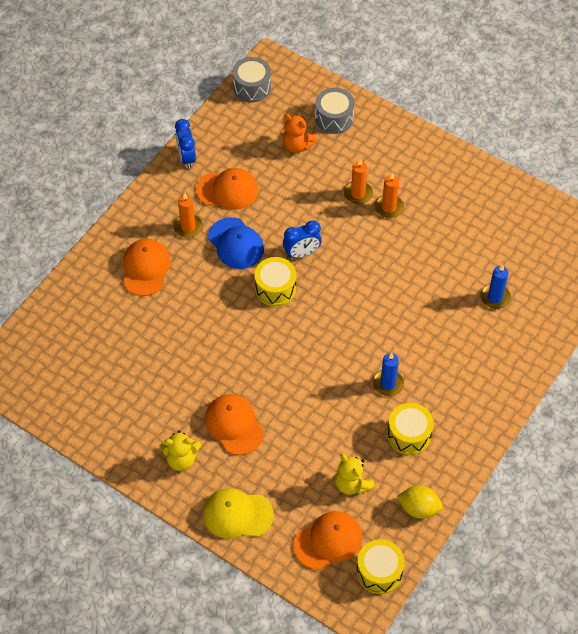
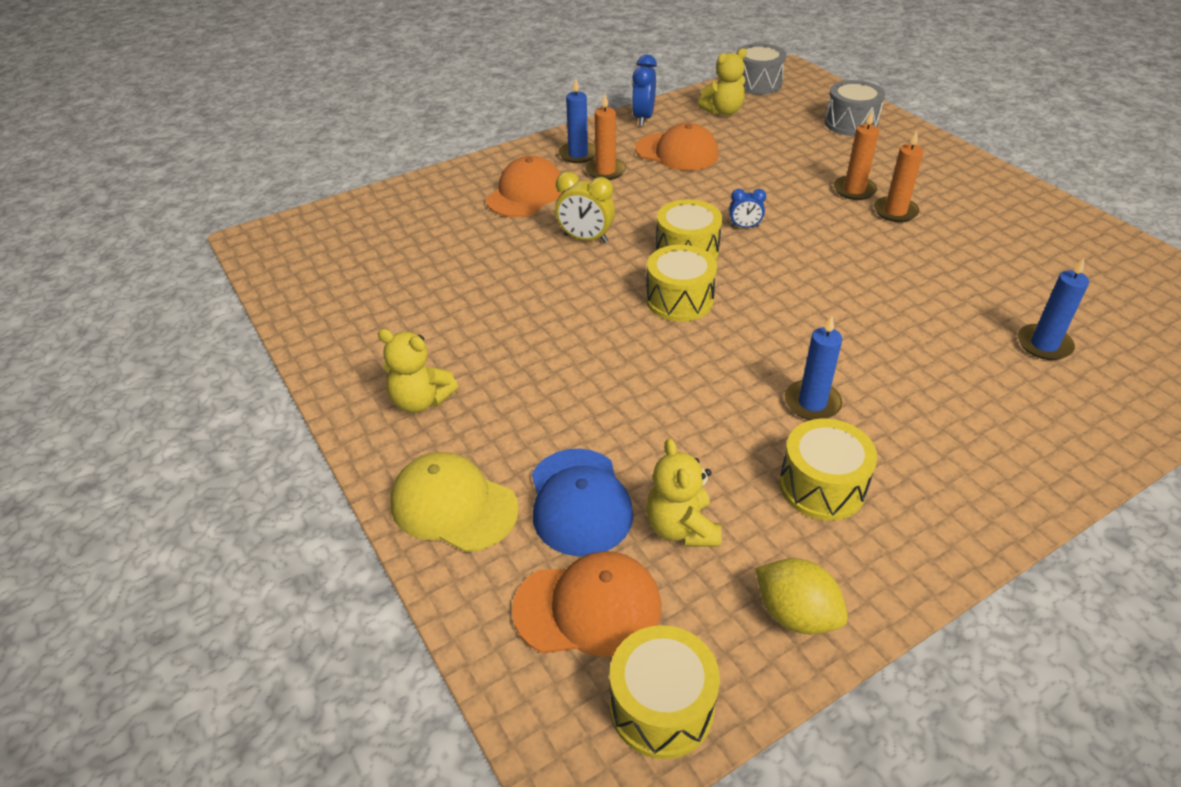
camera: 25 degrees right, 15 degrees down
(160, 215) = (578, 154): none -> blue candle
(207, 299) = (585, 239): none -> yellow clock
(234, 425) = (530, 383): orange cap -> none
(236, 243) = (658, 198): blue cap -> blue cap (579, 502)
(240, 131) = (723, 111): none -> yellow teddy bear
(288, 332) = (679, 300): none -> yellow drum
(297, 145) = (790, 135): orange teddy bear -> none
(302, 253) = (744, 226): blue clock -> blue clock, size x0.60

